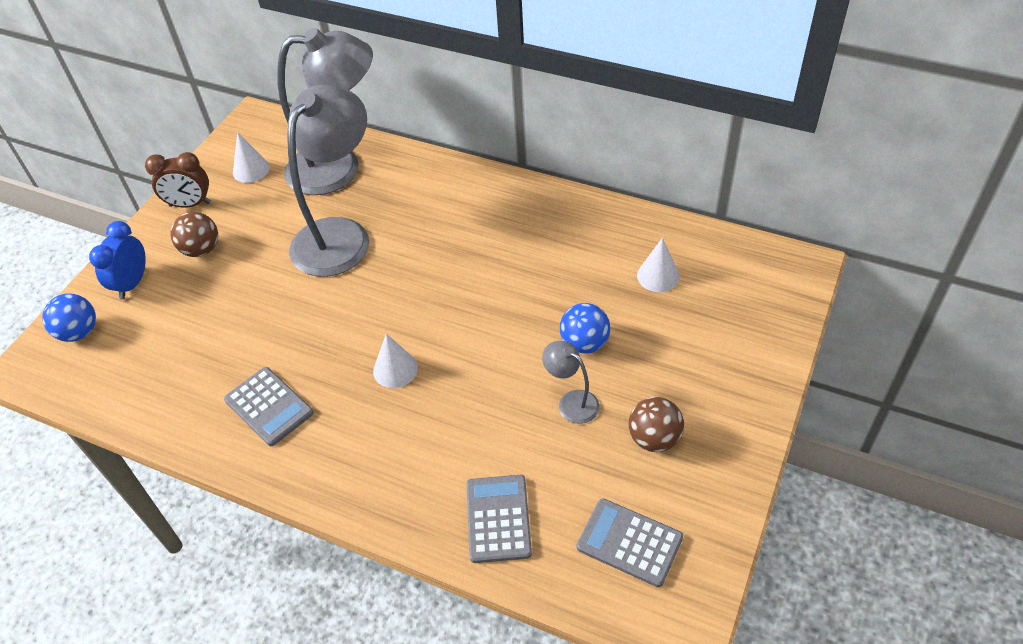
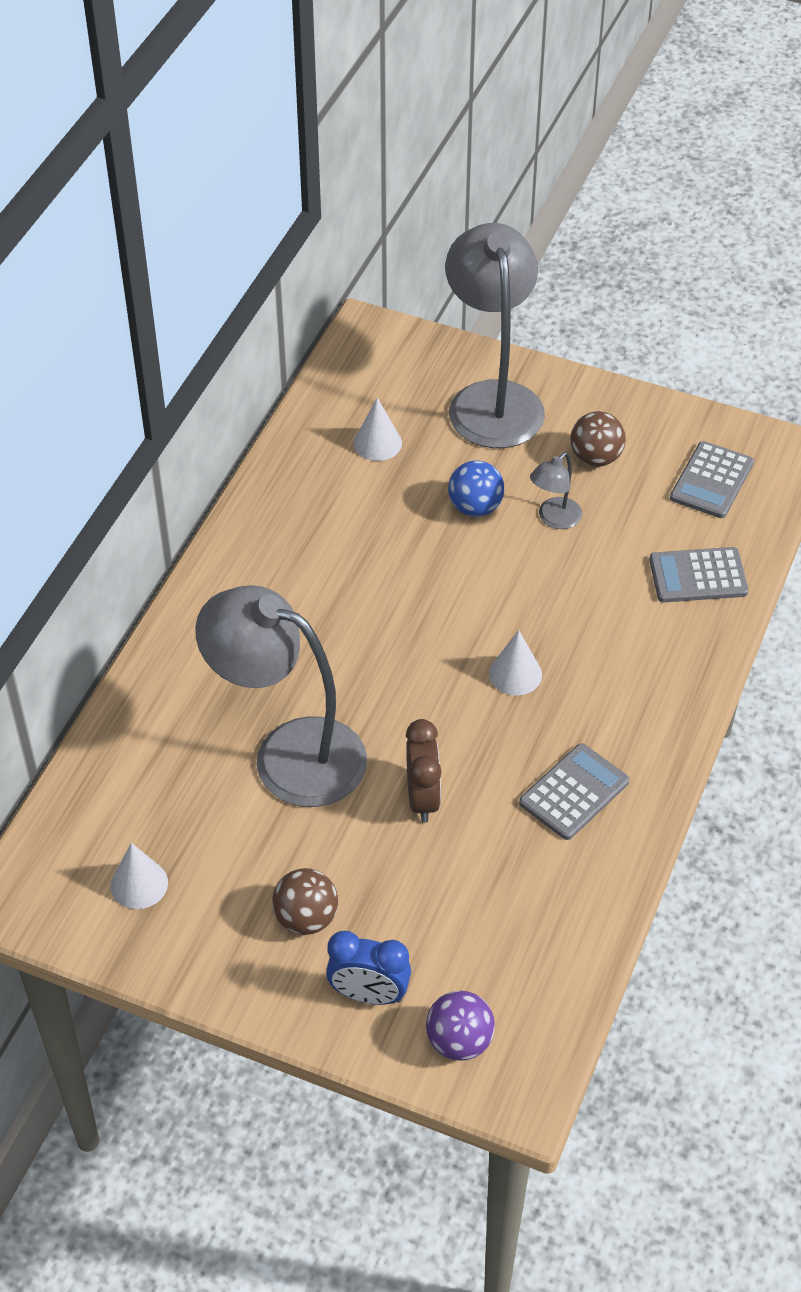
camera: 95 degrees left, 0 degrees up
(79, 332) = (459, 1041): blue ball -> purple ball
(190, 204) = (208, 953): brown clock -> brown clock (423, 798)
(339, 168) = (150, 770): grey lamp -> grey lamp (492, 399)

